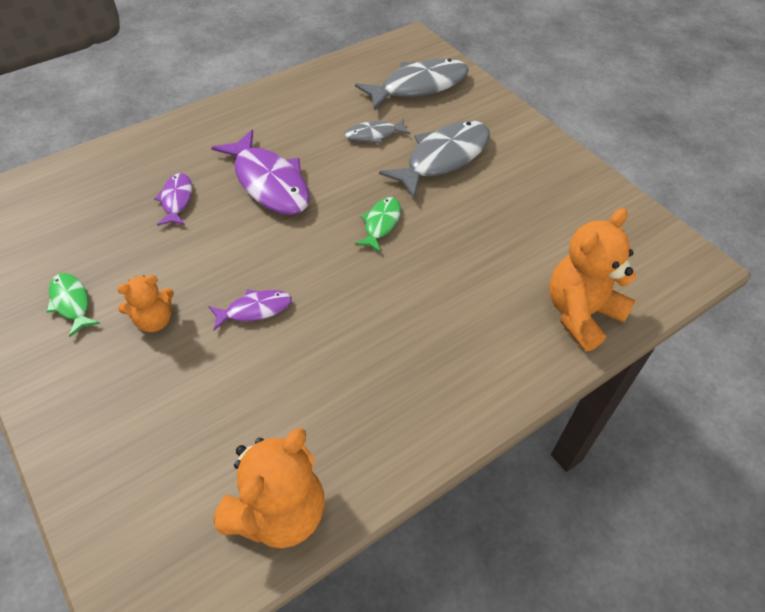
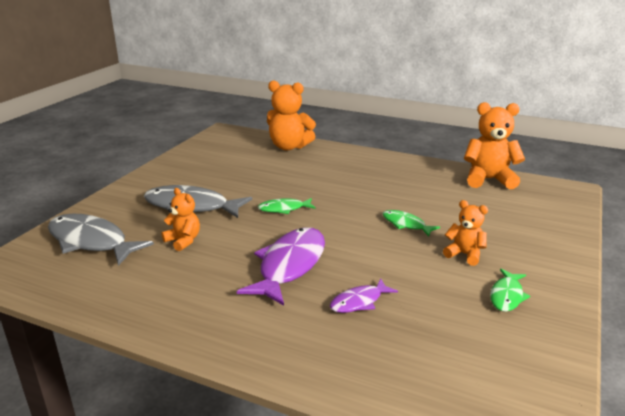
camera: 120 degrees left, 25 degrees down
(255, 310) = (406, 224): purple fish -> green fish
(374, 135) = (183, 241): grey fish -> orange teddy bear

